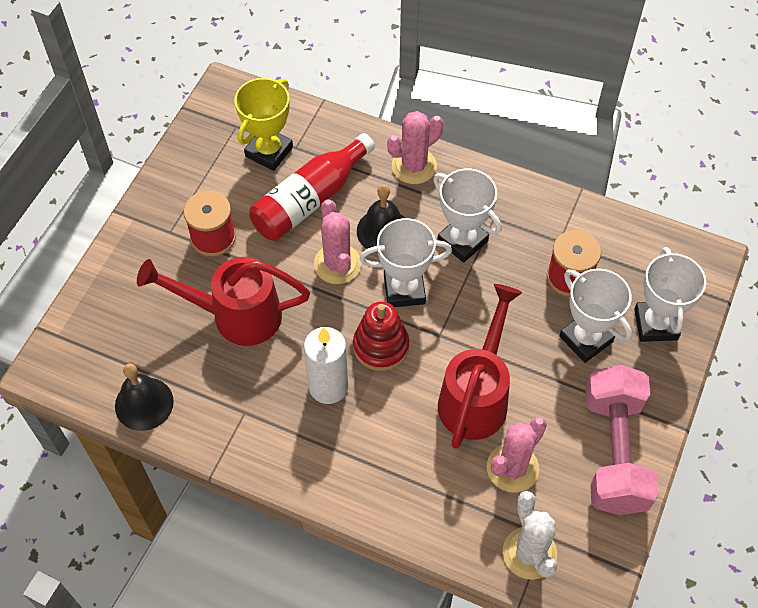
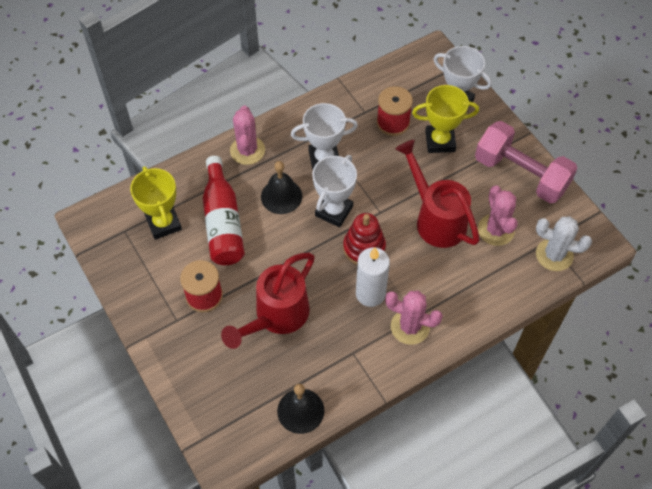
camera: 55 degrees left, 0 degrees up
(337, 264) = (285, 236): pink cactus -> pink cactus (410, 327)
(585, 339) = (440, 141): white trophy -> yellow trophy

